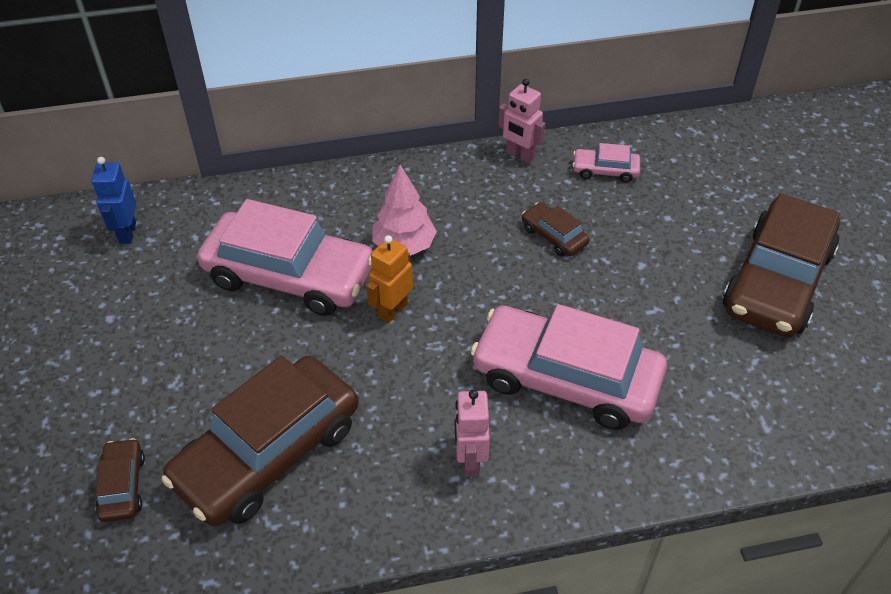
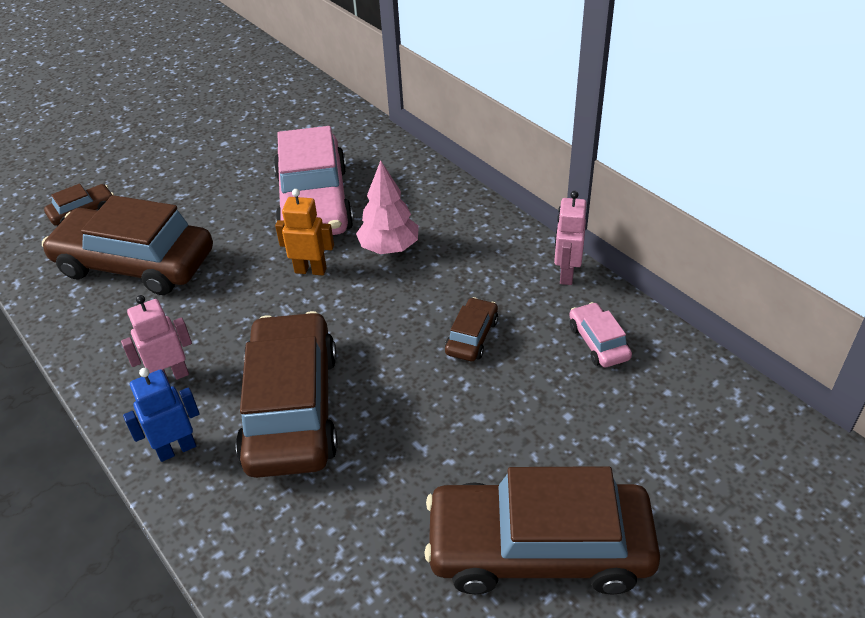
camera: 65 degrees right, 5 degrees down
(127, 233) = (307, 114): blue robot -> blue robot (176, 449)
(566, 379) = (292, 408): pink car -> brown car

